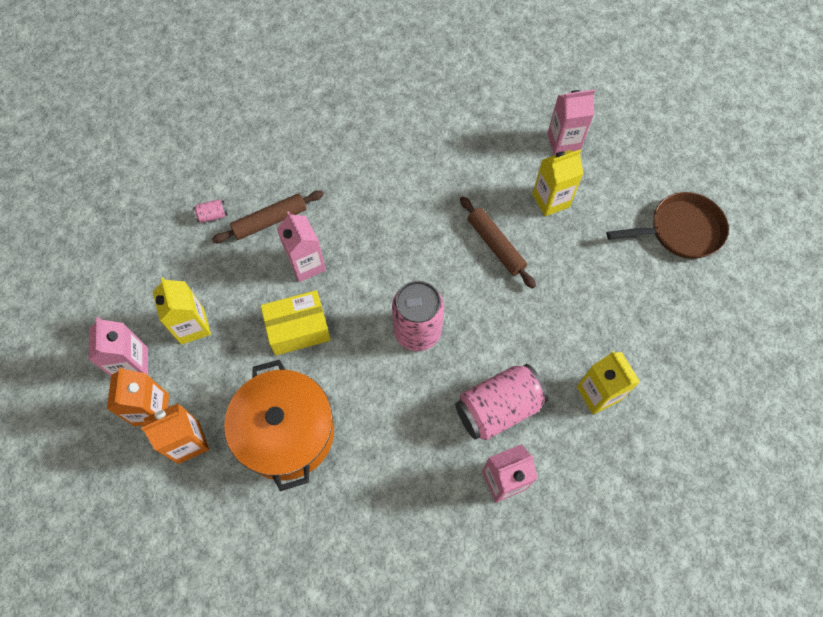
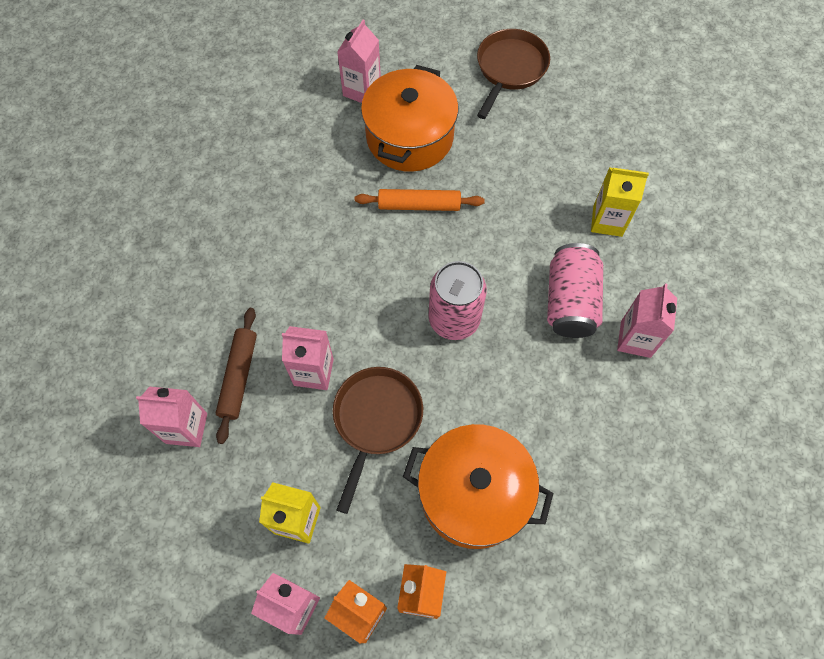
camera: 55 degrees left, 0 degrees up
(212, 215) = (186, 428): pink can -> pink carton
(298, 329) = (376, 420): yellow box -> brown pan
(495, 245) = (419, 205): brown rolling pin -> orange rolling pin
(550, 200) = (410, 137): yellow carton -> orange pot

